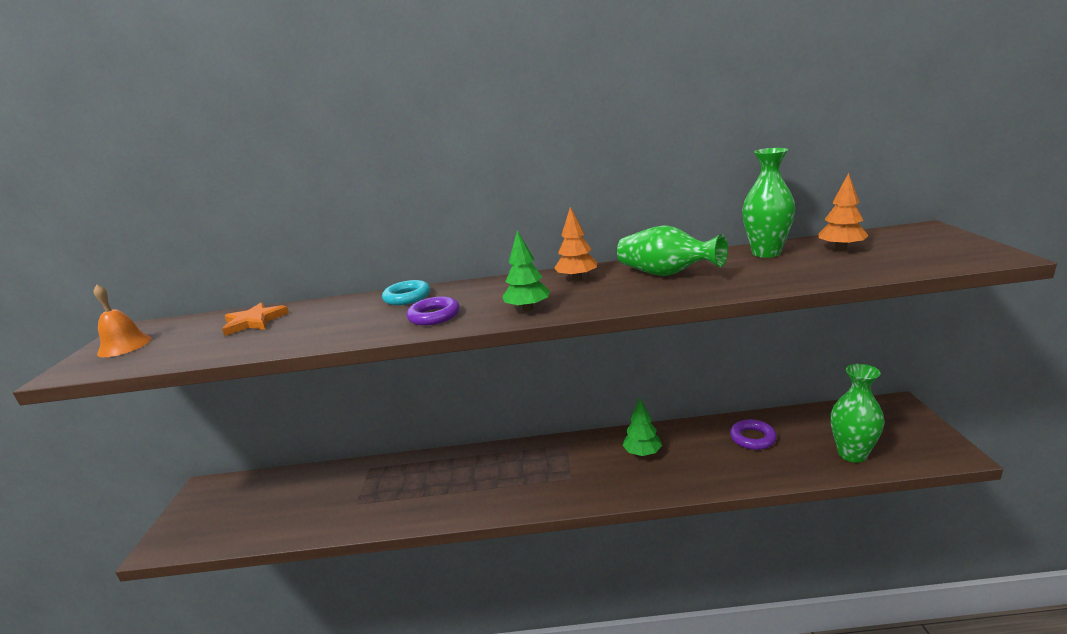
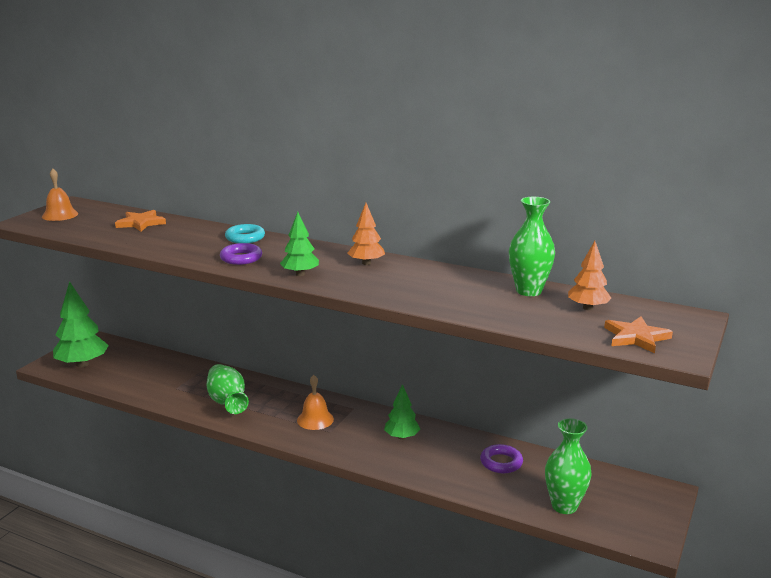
camera: 25 degrees right, 0 degrees up
(210, 524) = (82, 364): none -> green tree
(542, 472) = (315, 419): none -> orange bell
(666, 274) = (428, 281): green vase -> green vase (227, 402)
(931, 255) = (636, 337): none -> orange star

